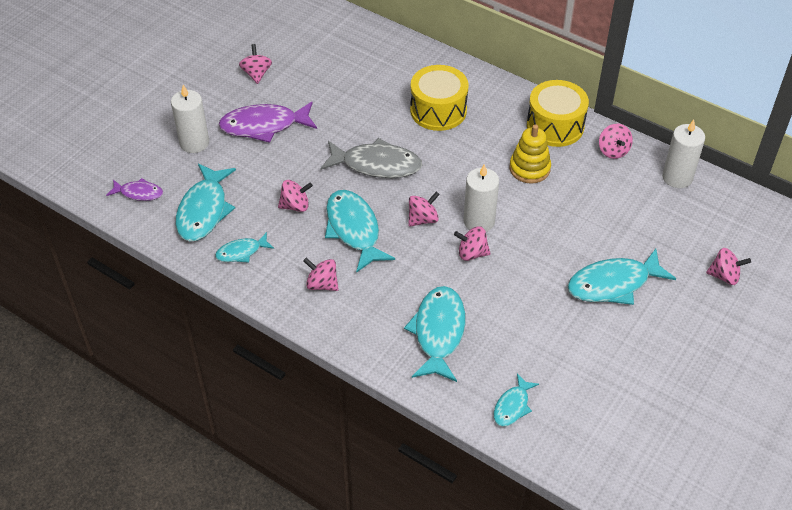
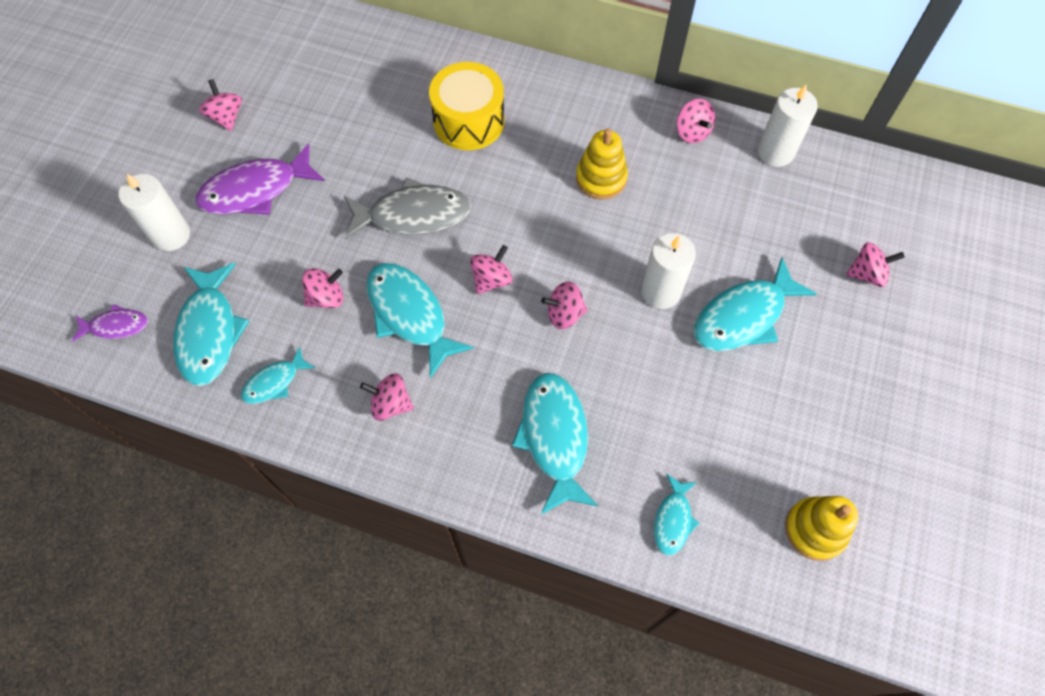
camera: 15 degrees left, 15 degrees up
(479, 221) = (560, 266): white candle -> white candle (661, 291)
(555, 126) = (615, 112): yellow drum -> none
(623, 438) = (815, 529): none -> yellow stacking toy

